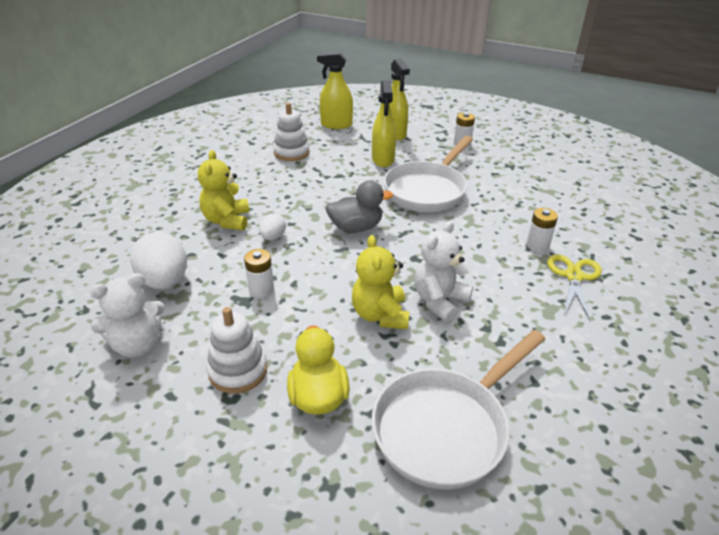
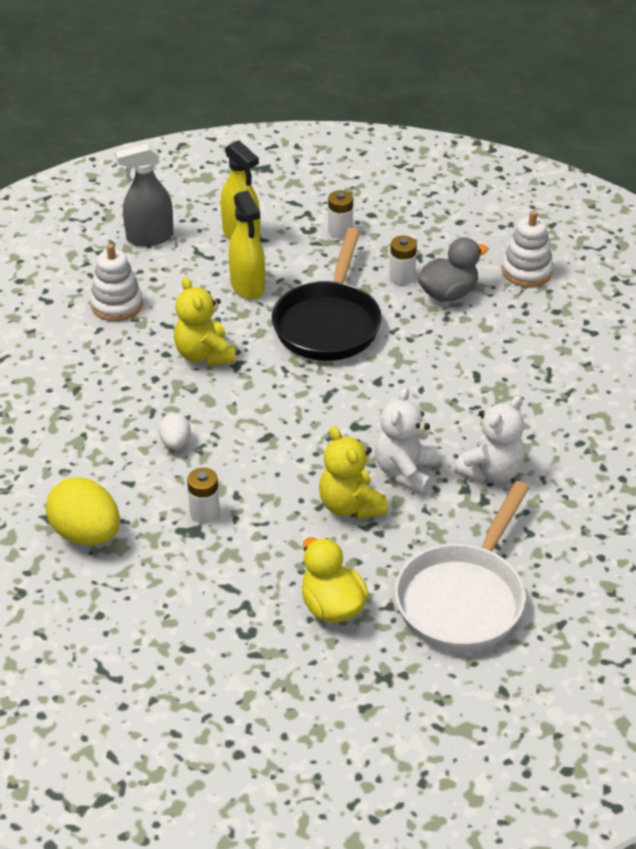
camera: 20 degrees left, 5 degrees up
(138, 345) = (113, 611): white teddy bear -> white teddy bear (491, 471)
(165, 281) = (86, 534): white egg -> yellow egg
(227, 220) = (102, 435): yellow teddy bear -> yellow teddy bear (204, 355)
(238, 371) = (238, 605): white stacking toy -> white stacking toy (526, 271)
(336, 125) = (149, 237): yellow spray bottle -> grey spray bottle
(356, 228) = (268, 403): grey duck -> grey duck (448, 293)
(427, 190) = (328, 323): white pan -> black pan
(537, 245) = (486, 372): white battery -> white battery (402, 277)
(574, 276) = (536, 403): yellow scissors -> none

